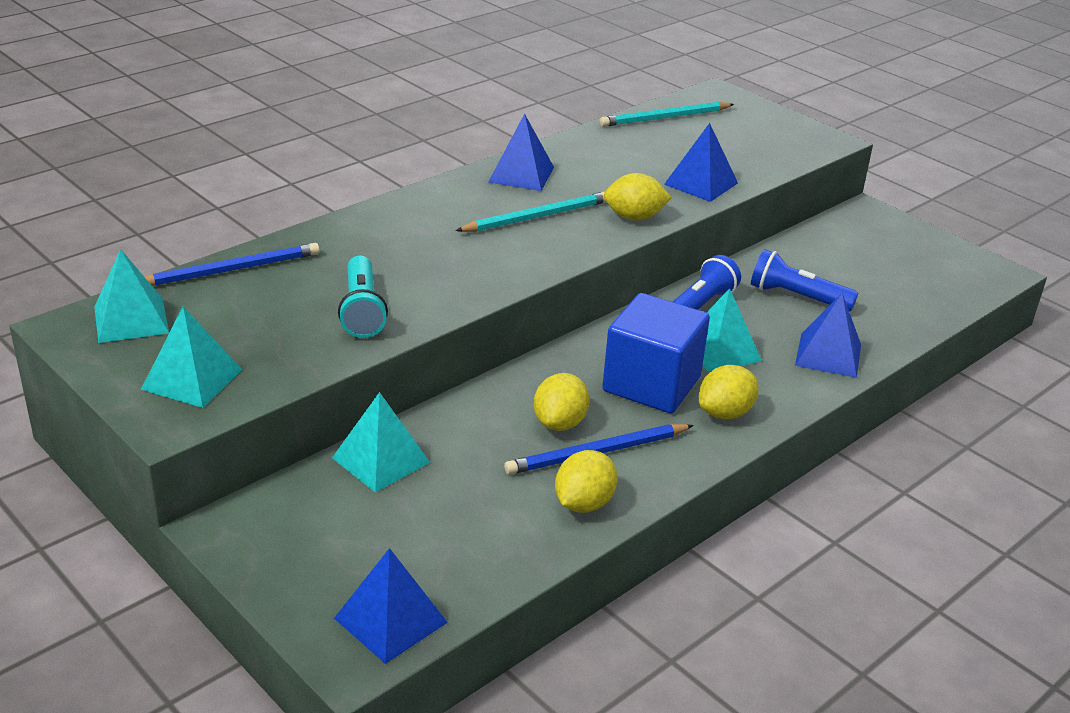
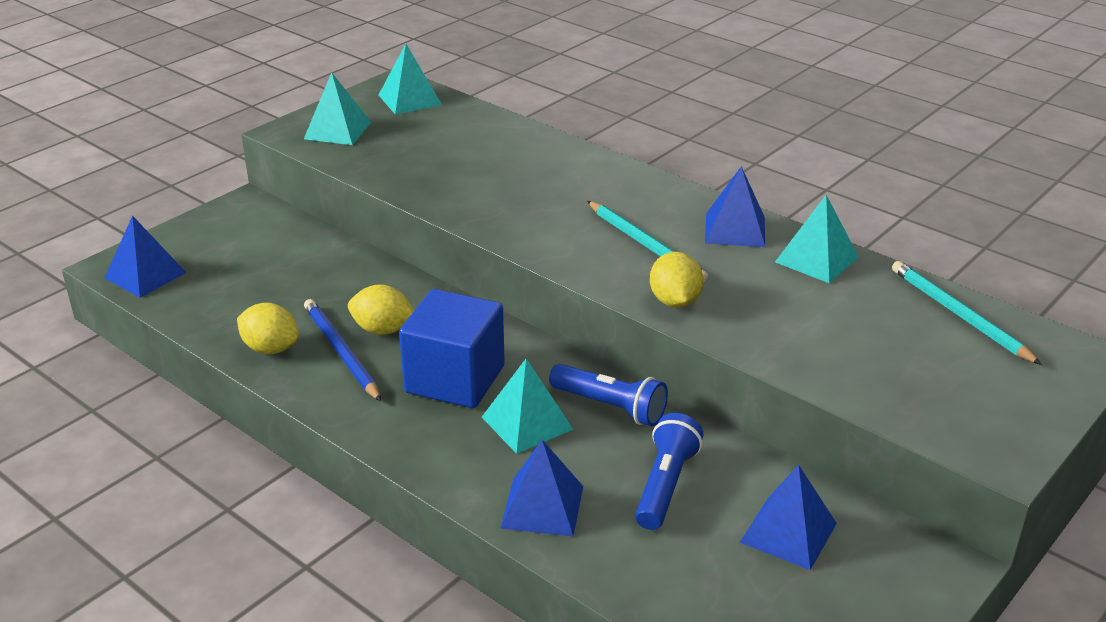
camera: 85 degrees right, 0 degrees up
(231, 270) = (490, 121): blue pencil -> none
(362, 310) = (444, 178): turquoise flashlight -> none
(381, 460) = (324, 251): turquoise pyramid -> turquoise pyramid (817, 259)
(701, 183) = (786, 345): blue pyramid -> blue pyramid (788, 532)
(725, 413) = (413, 427): yellow lemon -> none

